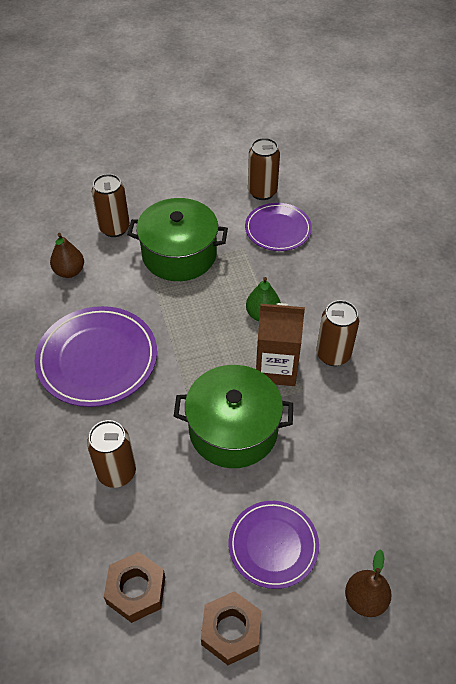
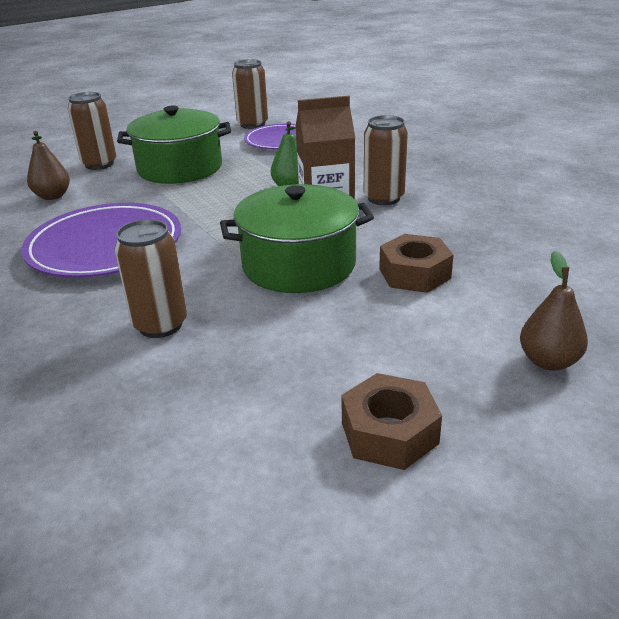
camera: 15 degrees left, 20 degrees down
(136, 590) = (229, 425): brown nut -> brown nut (414, 274)
(273, 545) = (401, 342): purple plate -> none

